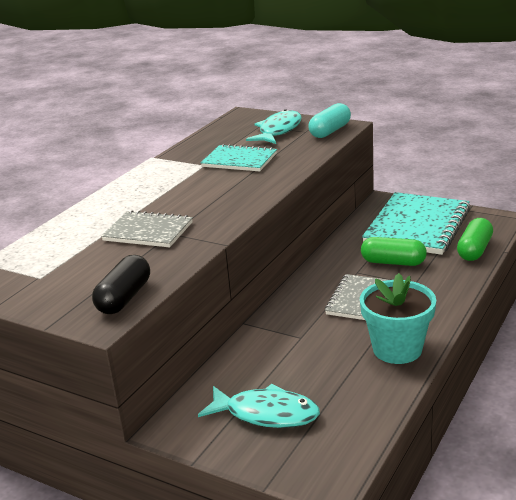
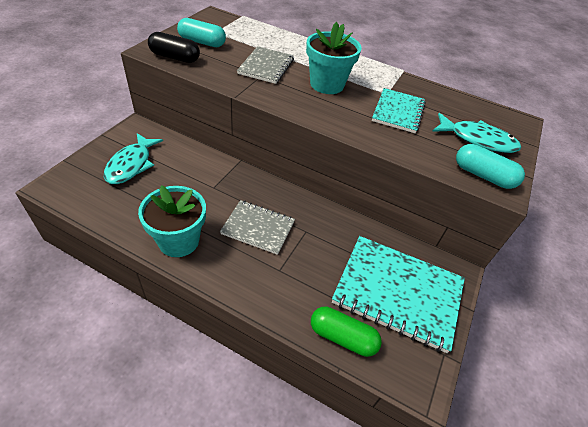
camera: 80 degrees right, 20 degrees up
(75, 283) = (202, 42): none -> turquoise capsule
(189, 195) = (327, 84): none -> turquoise flower pot
(393, 262) = (320, 260): green capsule -> none

